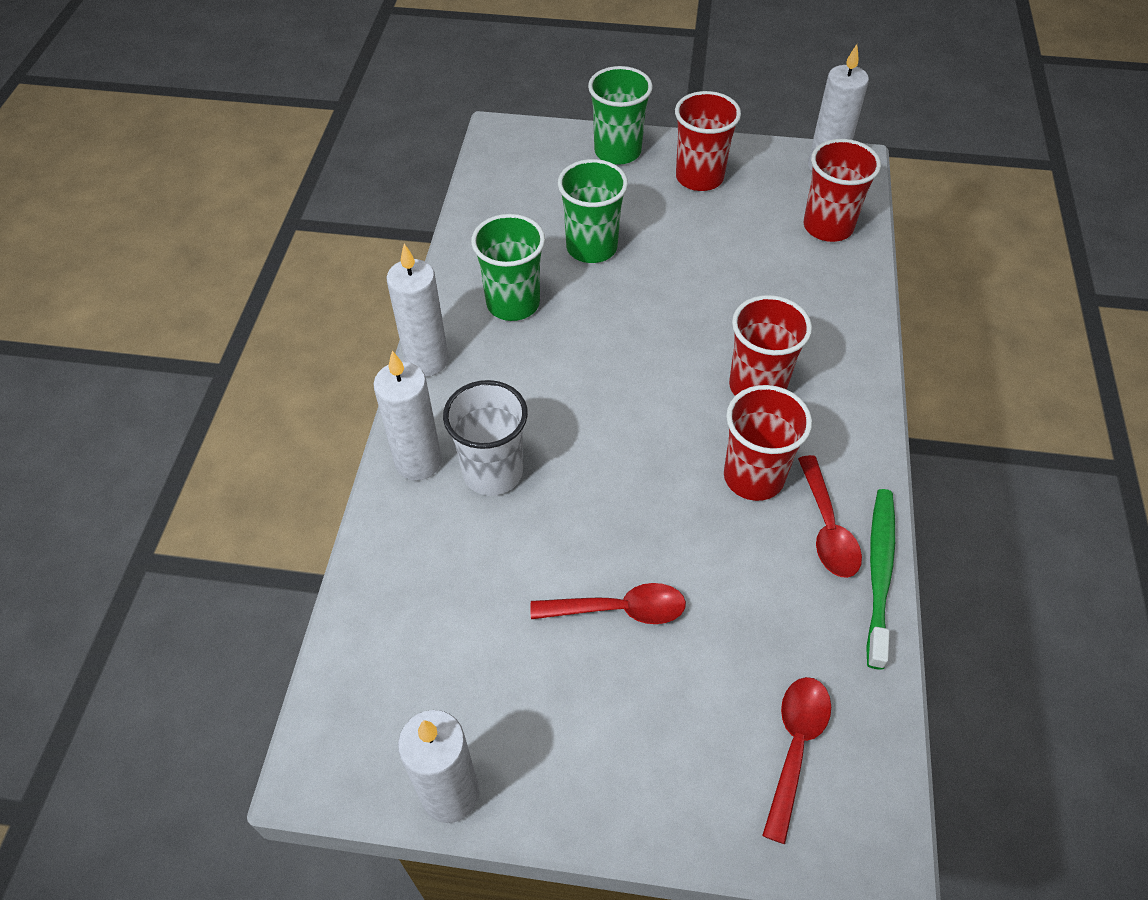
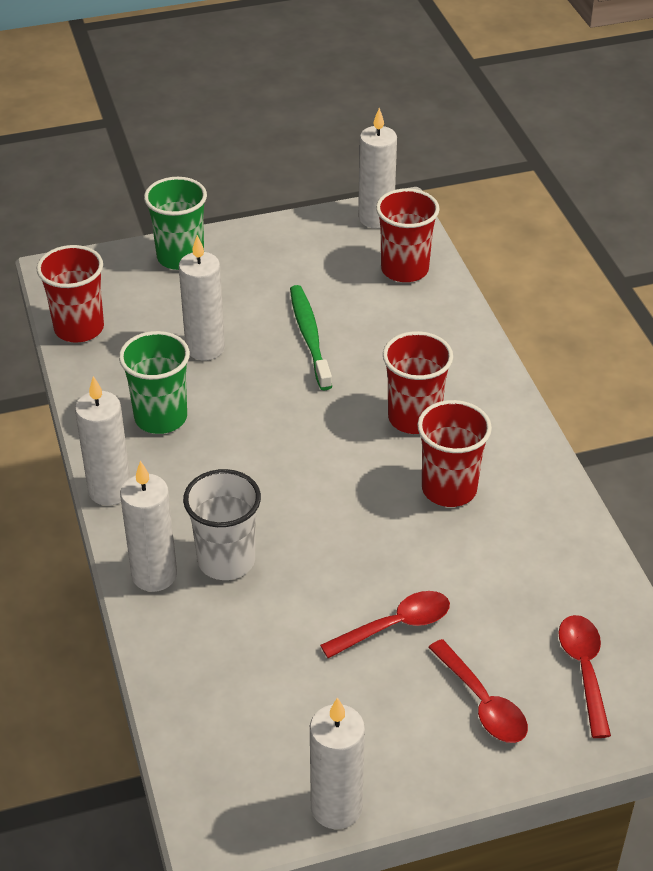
camera: 25 degrees left, 10 degrees down
(591, 247) = (205, 348): green cup -> white candle
(699, 177) = (269, 259): red cup -> red cup (79, 328)
(827, 528) = (527, 507): red spoon -> red spoon (482, 703)
(879, 573) = (583, 525): green toothbrush -> green toothbrush (309, 336)

